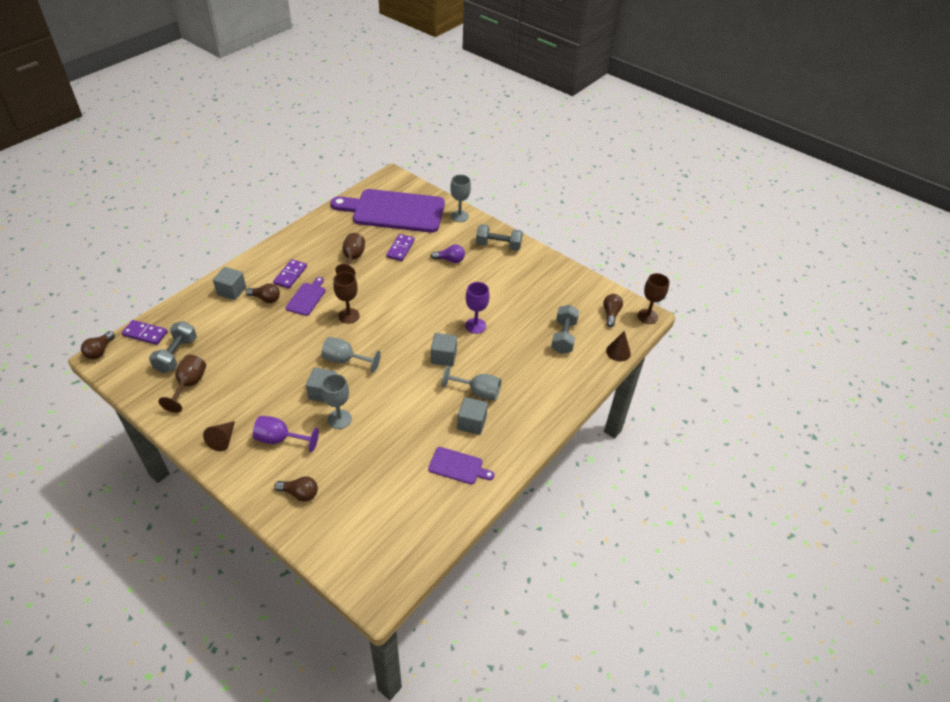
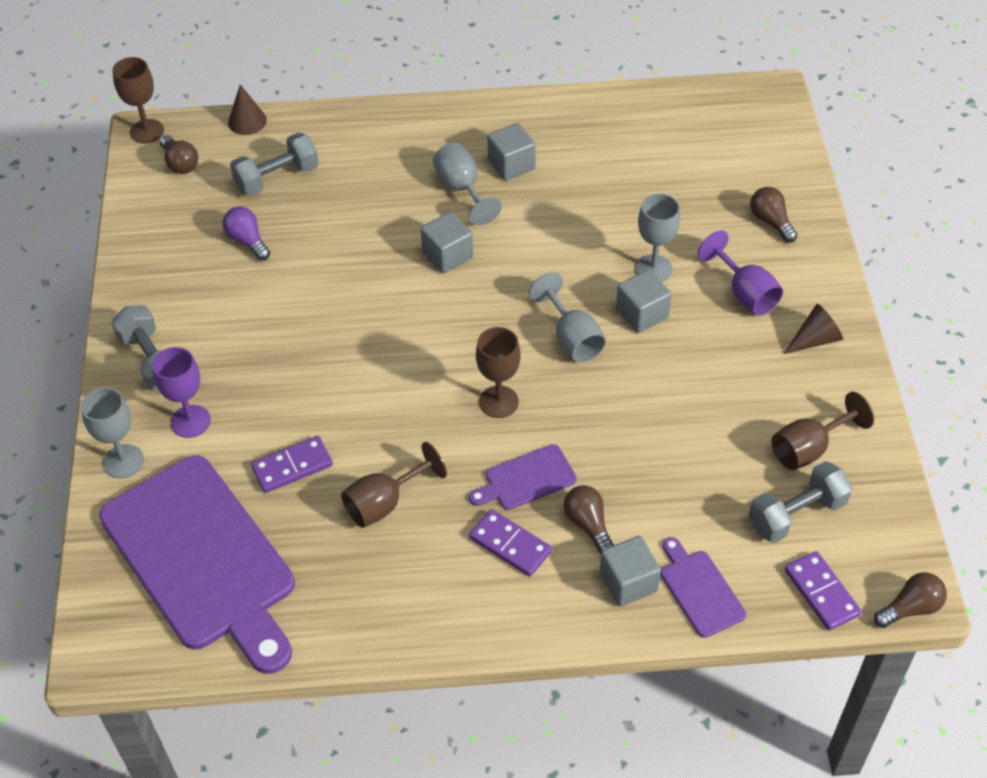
camera: 130 degrees left, 5 degrees up
(290, 275) = (510, 545): purple domino -> purple domino turned 60 degrees clockwise
(450, 260) = (251, 389): purple light bulb -> purple light bulb (247, 241)
(458, 466) = (577, 137): purple cutting board -> purple cutting board (699, 590)
(475, 326) = (356, 266): purple goblet -> purple goblet (190, 421)
(611, 314) = (180, 163): brown light bulb -> brown light bulb turned 90 degrees counterclockwise

